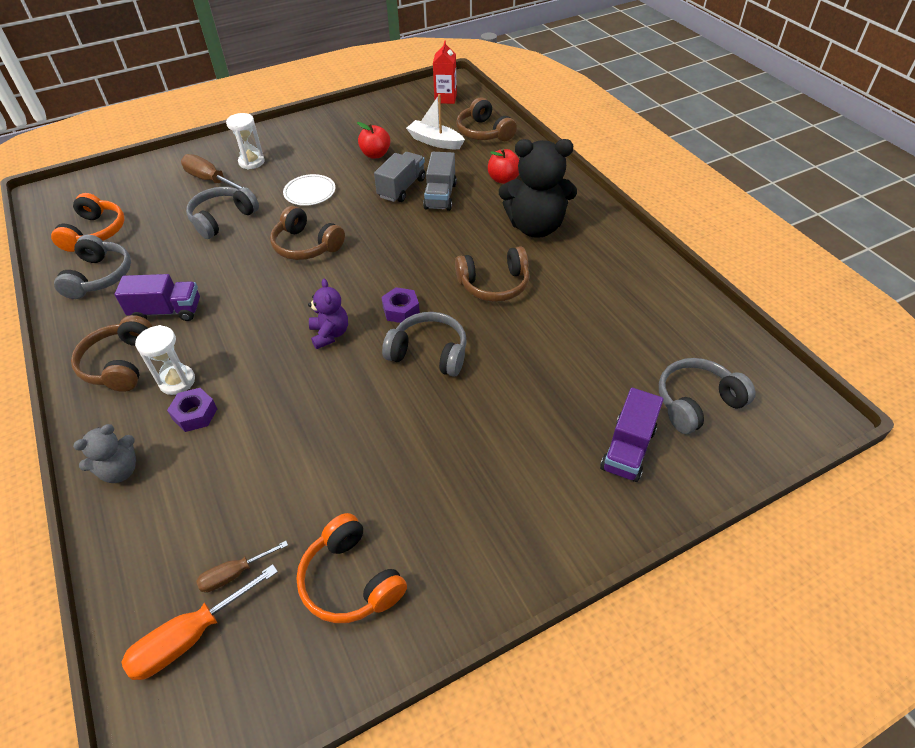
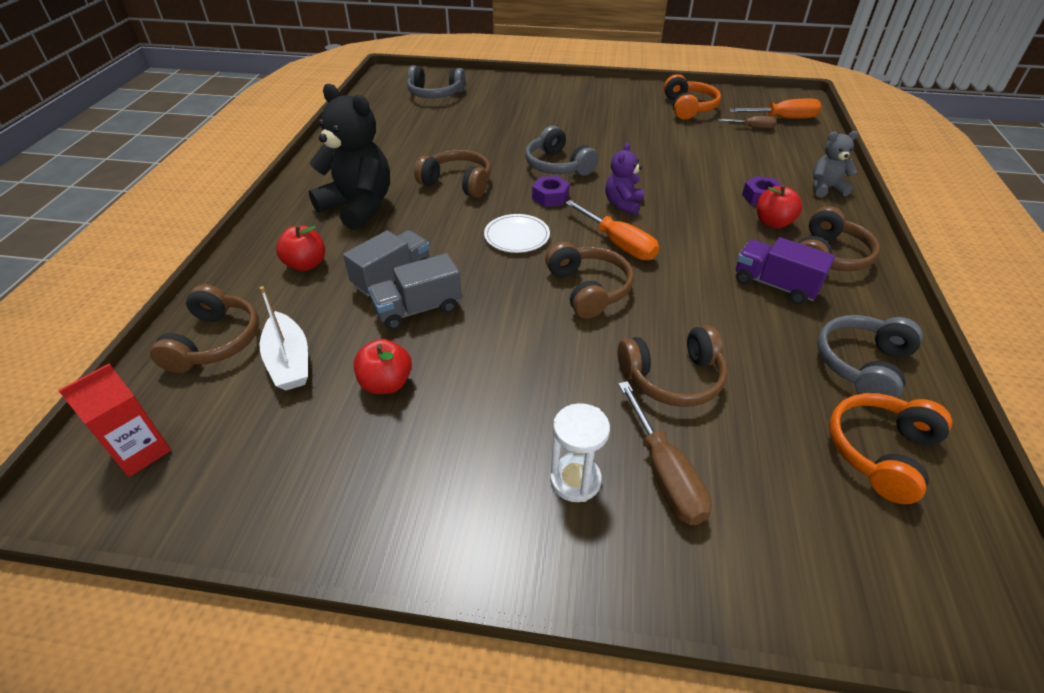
camera: 145 degrees left, 5 degrees down
(177, 381) = (773, 223): white hourglass -> red apple
(222, 219) = (672, 378): grey headphones -> brown headphones
(308, 291) = (618, 243): none -> orange screwdriver
(310, 192) = (530, 362): white plate -> white plate (517, 236)
(628, 449) = (498, 94): purple truck -> none

